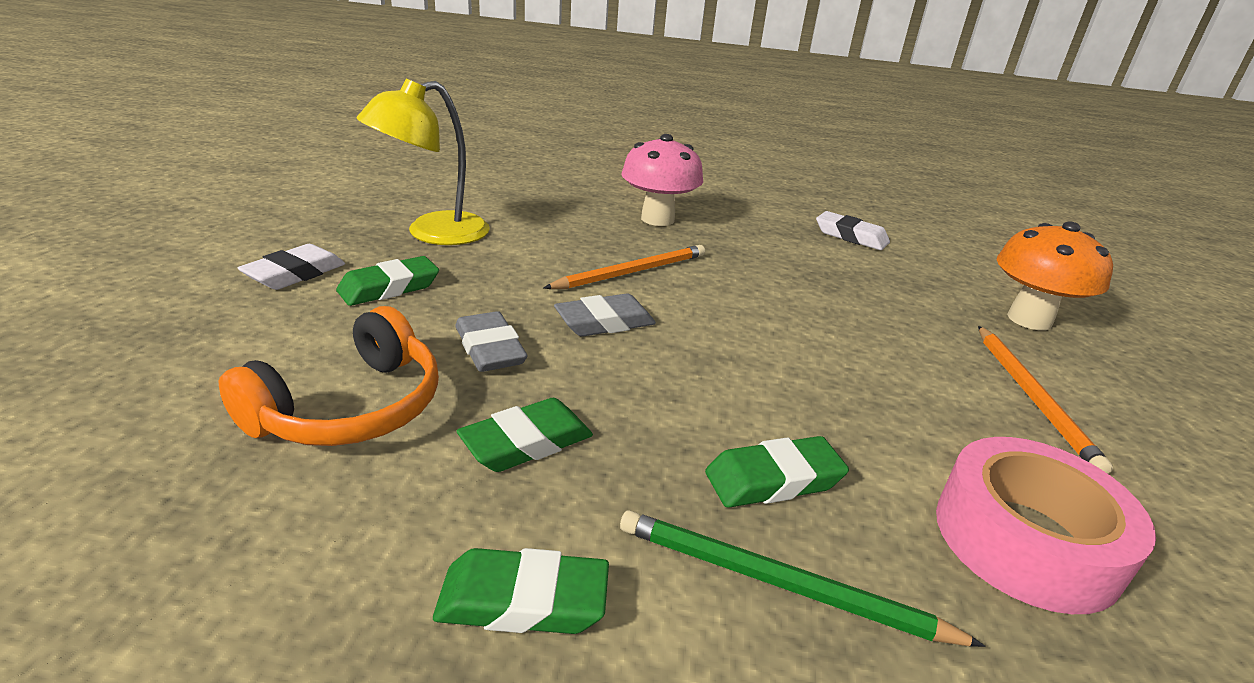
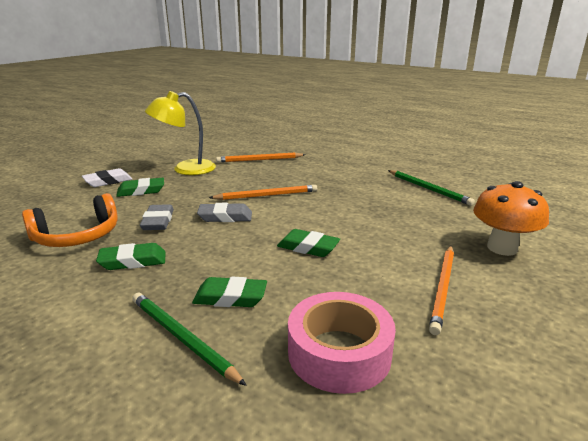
camera: 25 degrees right, 5 degrees down
(523, 601) = (68, 317): green eraser -> green eraser (308, 247)
(551, 205) = (259, 160): none -> orange pencil
(657, 219) = (312, 171): pink mushroom -> none
(851, 236) = (428, 189): white eraser -> green pencil

